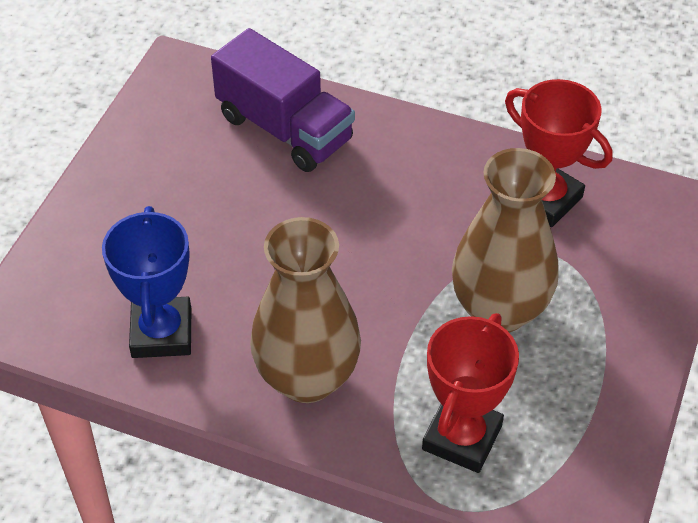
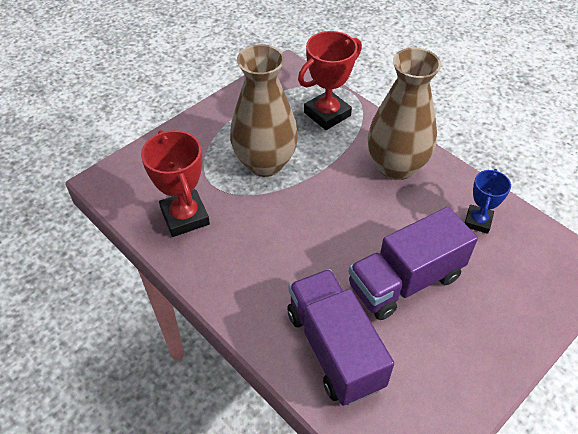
camera: 155 degrees left, 0 degrees up
(162, 333) = (477, 221): blue trophy -> blue trophy, size x0.62
(234, 221) = (405, 281): none -> purple truck

